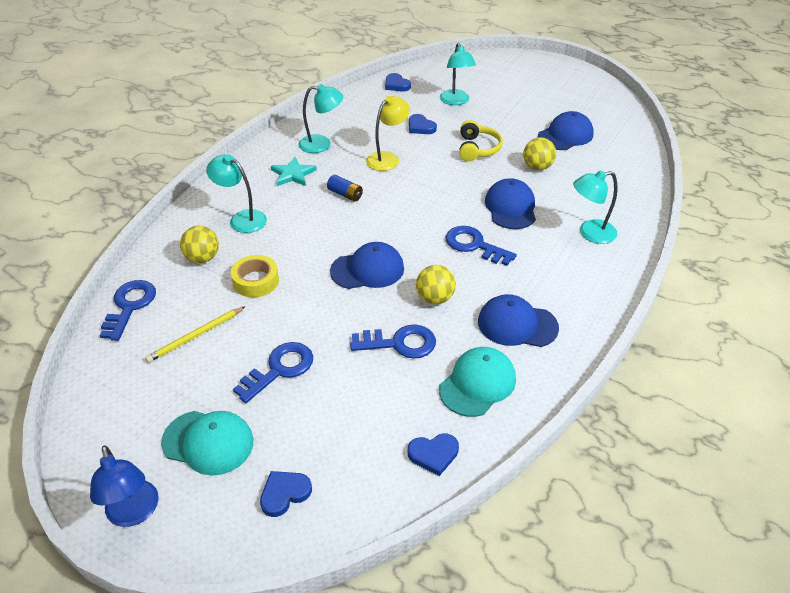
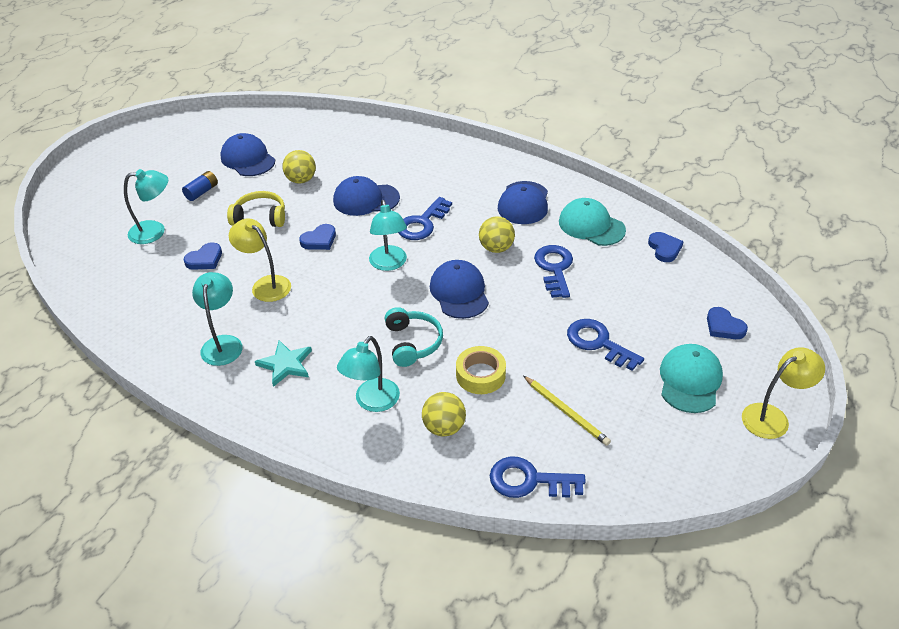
camera: 90 degrees left, 0 degrees up
(134, 513) = (773, 417): blue lamp -> yellow lamp
(304, 240) = (413, 343): none -> turquoise headphones
(345, 194) = (332, 315): blue battery -> blue battery (202, 192)
(396, 85) = (96, 281): blue heart -> blue heart (319, 240)
(590, 233) = (406, 157): turquoise lamp -> turquoise lamp (389, 264)

